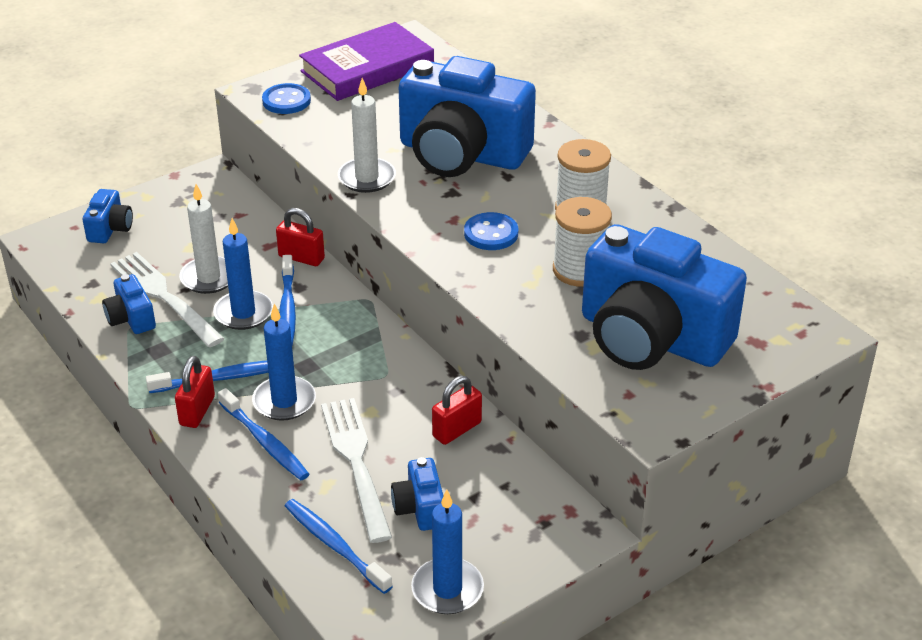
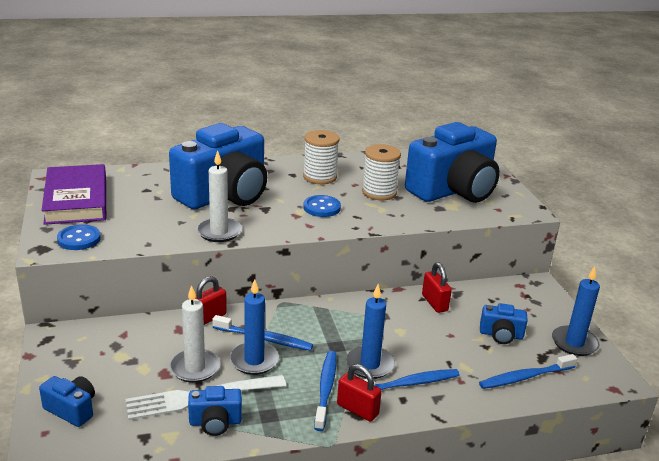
camera: 70 degrees left, 10 degrees down
(356, 463) = (449, 349): white fork -> none

